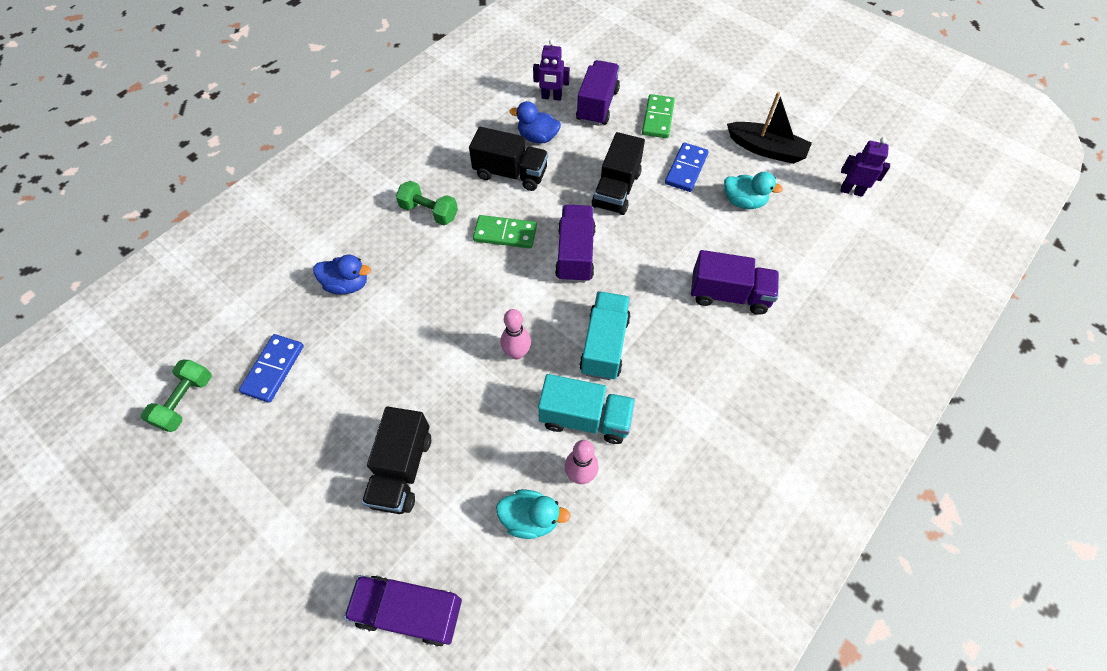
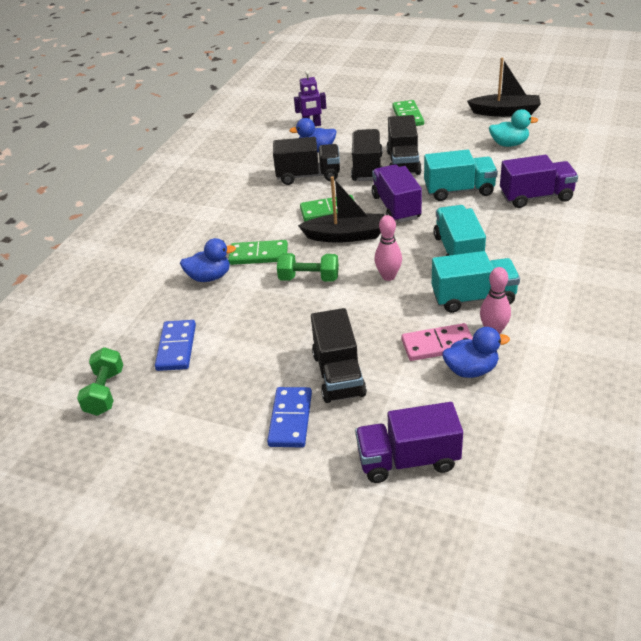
camera: 15 degrees left, 20 degrees down
(407, 271) = (258, 255): none -> green domino
(429, 212) = (253, 215): green dumbbell -> green dumbbell (309, 278)
(504, 277) = (345, 236): none -> black boat
(516, 470) = (438, 345): none -> pink domino
(530, 518) = (471, 370): turquoise duck -> blue duck
(575, 184) = (367, 168): none -> black truck
(597, 105) = (353, 121): purple truck -> none
(652, 254) = (459, 190): none -> turquoise truck
(686, 169) = (451, 138): blue domino -> blue domino (290, 419)
(851, 191) = (586, 118): purple robot -> none

